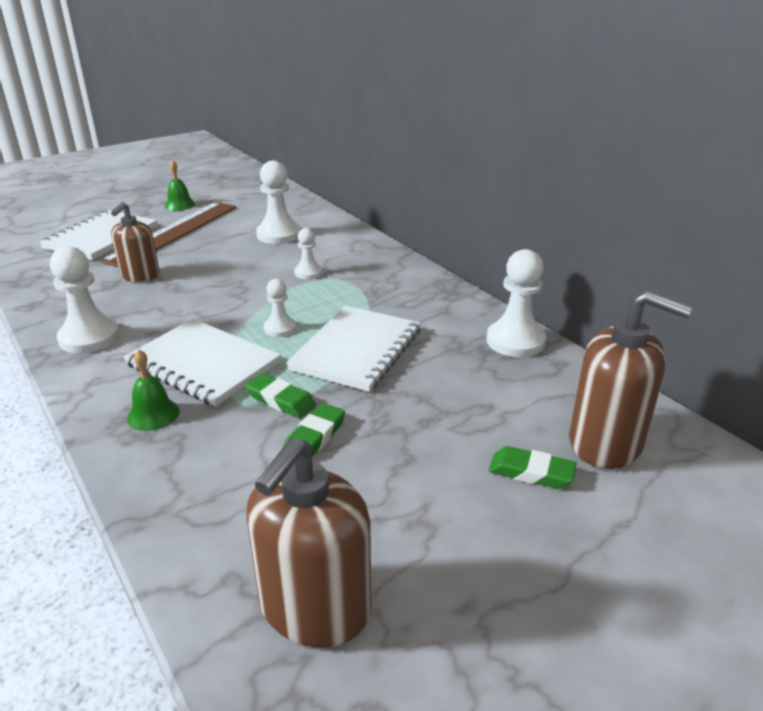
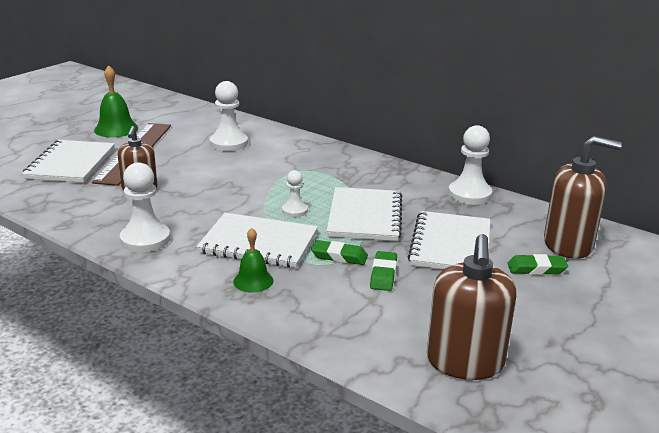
camera: 20 degrees left, 5 degrees down
(180, 205) = (116, 129): green bell -> green bell, size x1.56
(308, 273) = (280, 169): white pawn -> none
(436, 411) = (451, 245): none -> white notebook

